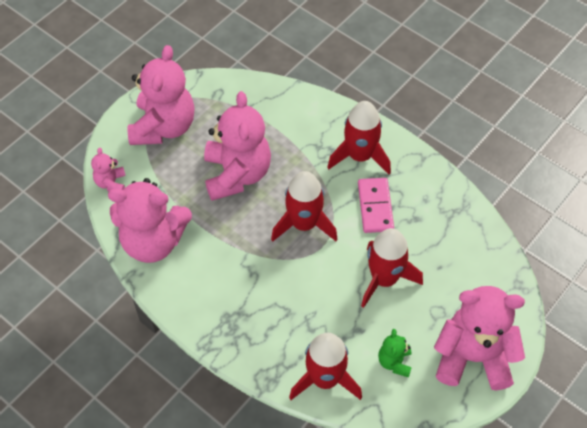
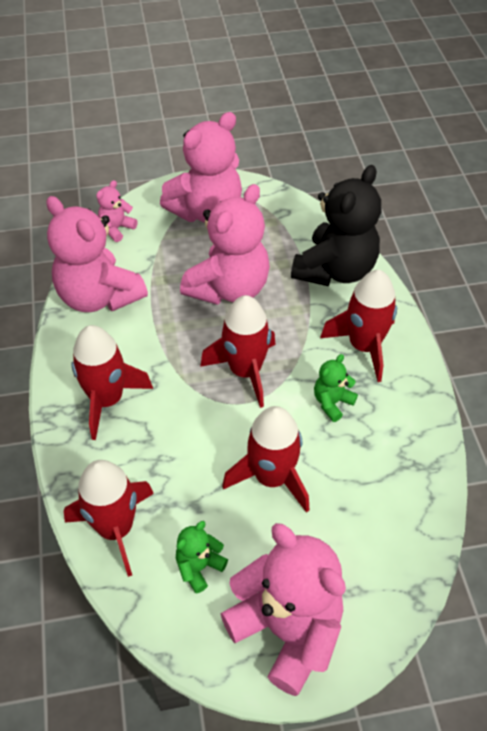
camera: 40 degrees right, 5 degrees down
(235, 307) = (107, 400): none -> red rocket
(293, 114) = (335, 270): none -> black teddy bear
(375, 207) = (332, 402): pink domino -> green teddy bear

